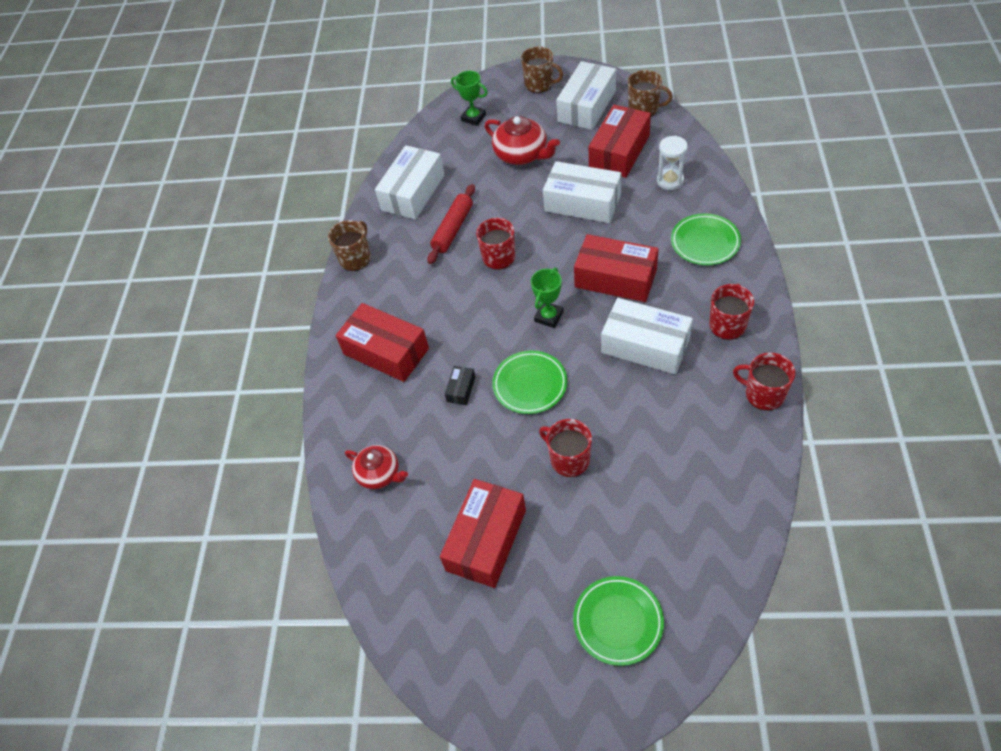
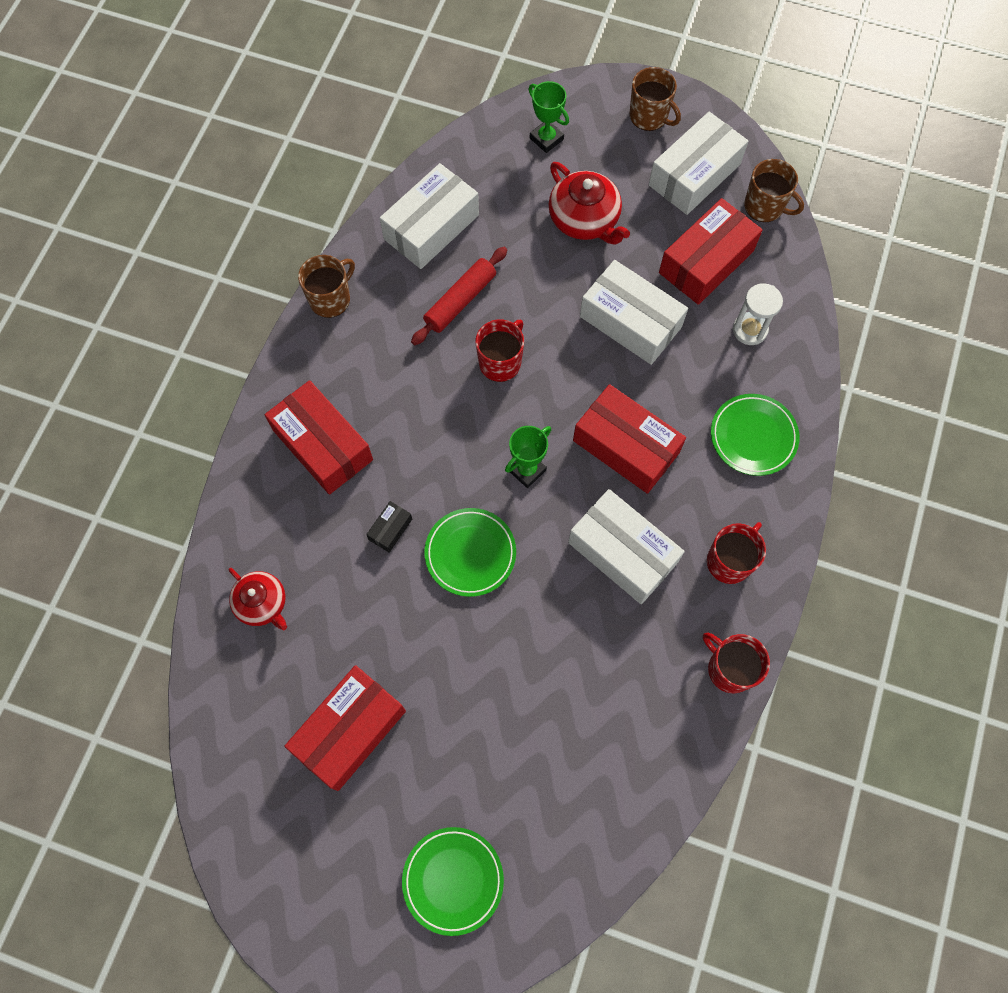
camera: 10 degrees right, 15 degrees up
(569, 459) = (477, 666): red mug -> none

